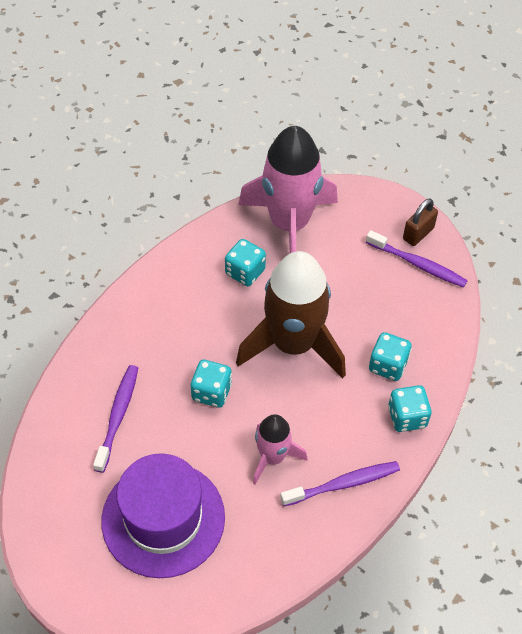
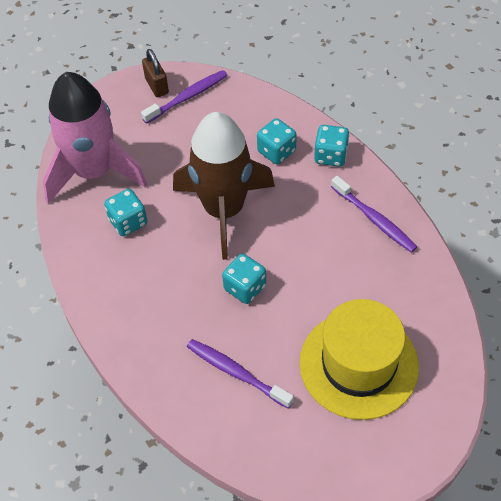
camera: 65 degrees left, 0 degrees up
(163, 519) = (358, 364): purple hat -> yellow hat
(272, 457) = (330, 261): pink rocket -> none
(343, 484) = (374, 219): purple toothbrush -> purple toothbrush turned 135 degrees clockwise

